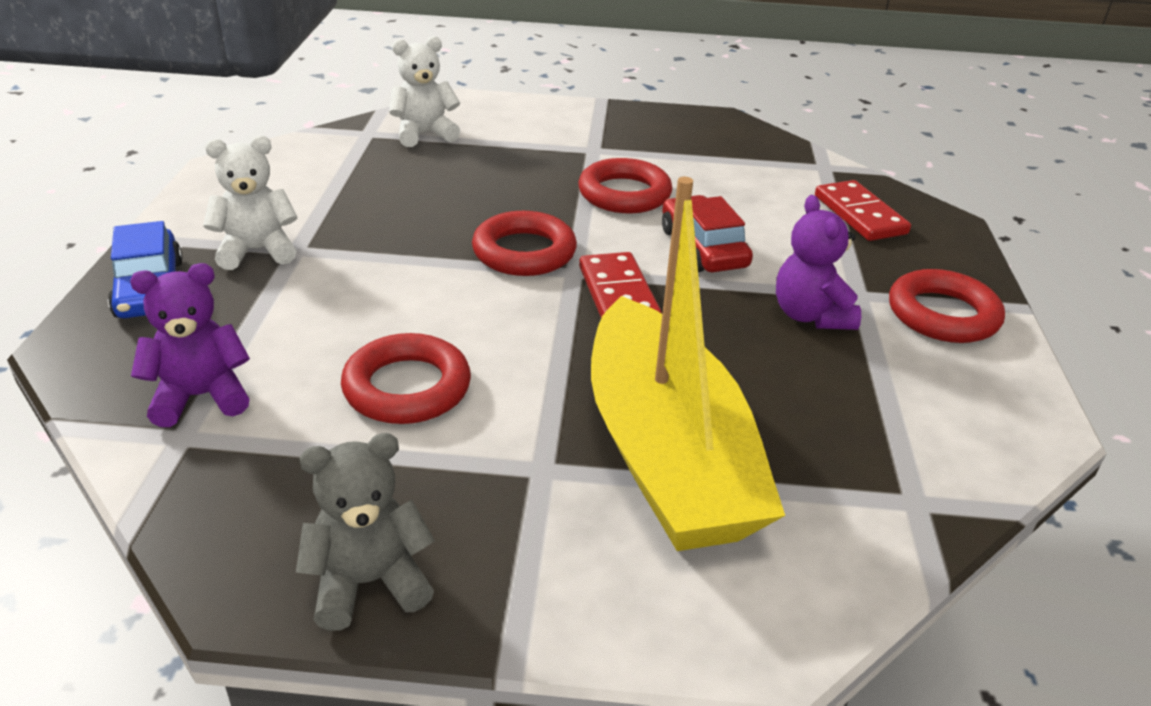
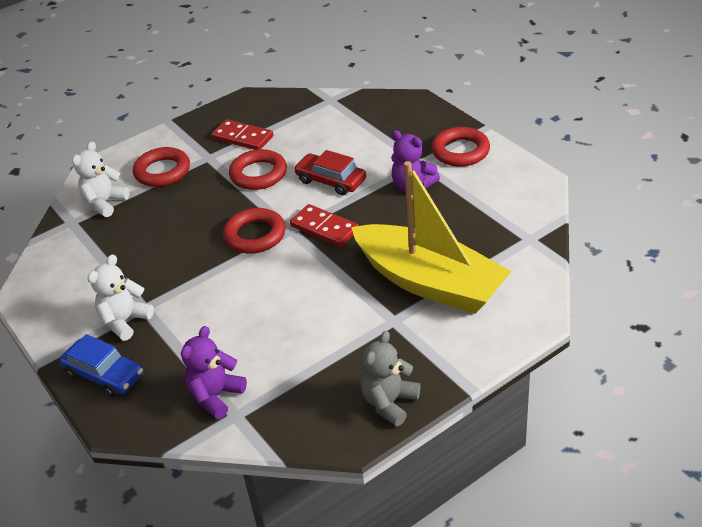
camera: 35 degrees left, 5 degrees up
(407, 387) = (296, 329): red ring -> red ring (162, 171)
(860, 215) = (376, 119): red domino -> red domino (242, 137)

